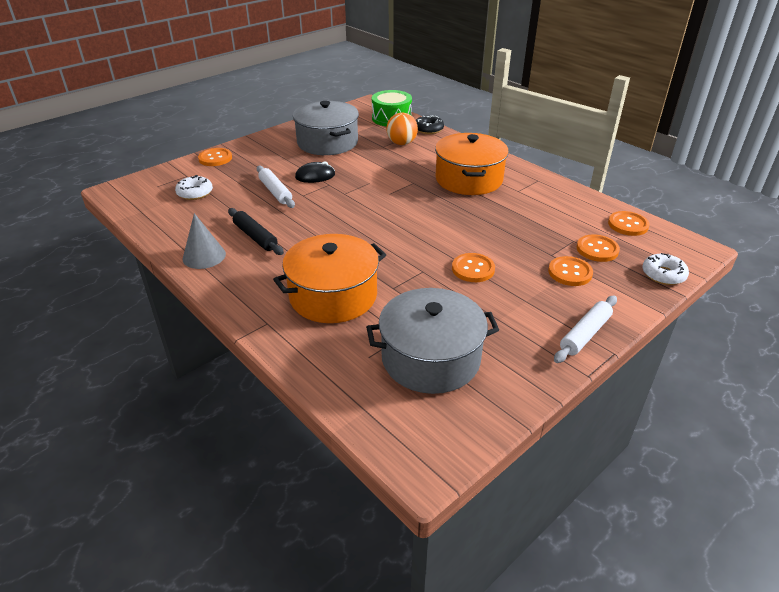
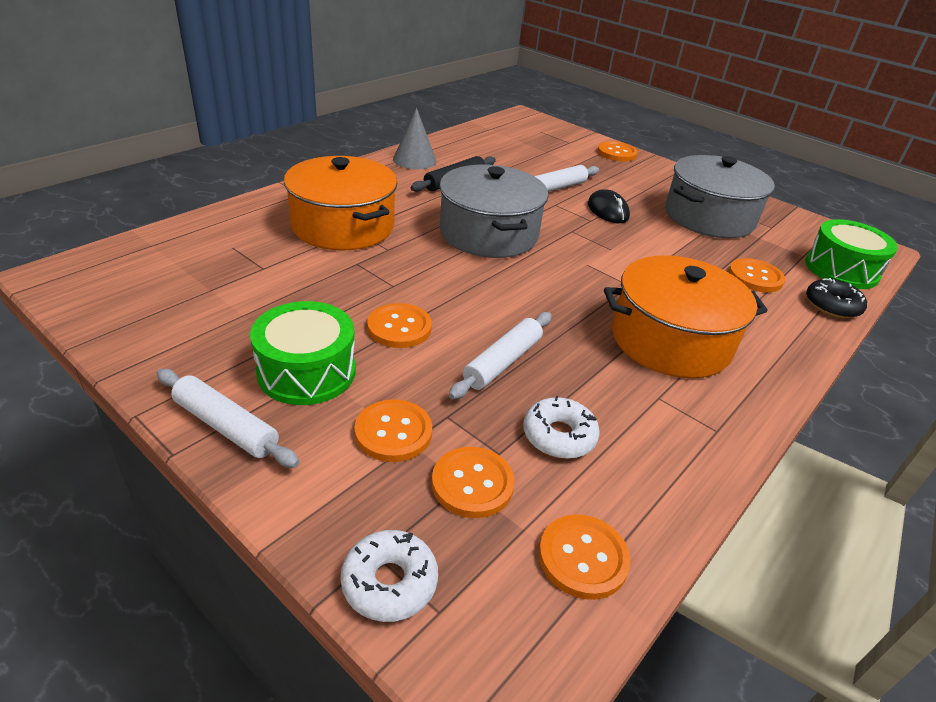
camera: 80 degrees right, 0 degrees up
(195, 193) = (534, 148): white donut -> white donut (559, 436)
(401, 143) = (755, 277): orange ball -> orange button
(430, 358) = (216, 285): grey pot -> grey pot (488, 233)
(500, 233) = (502, 362): none -> white rolling pin
(526, 305) = (306, 371): none -> green drum

